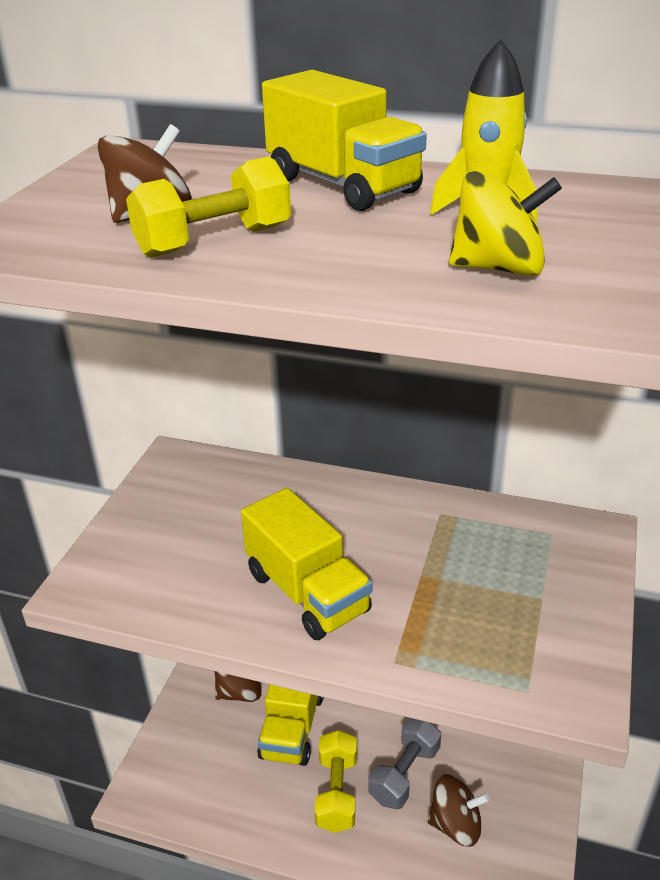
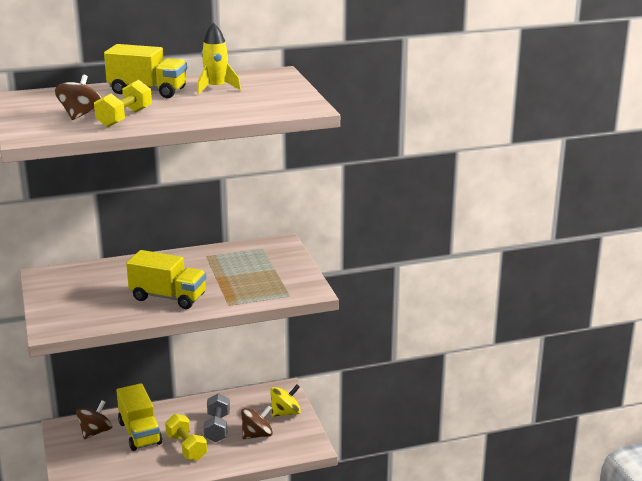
camera: 35 degrees left, 10 degrees down
(498, 268) = (243, 105): yellow spinning top -> yellow spinning top (285, 413)

